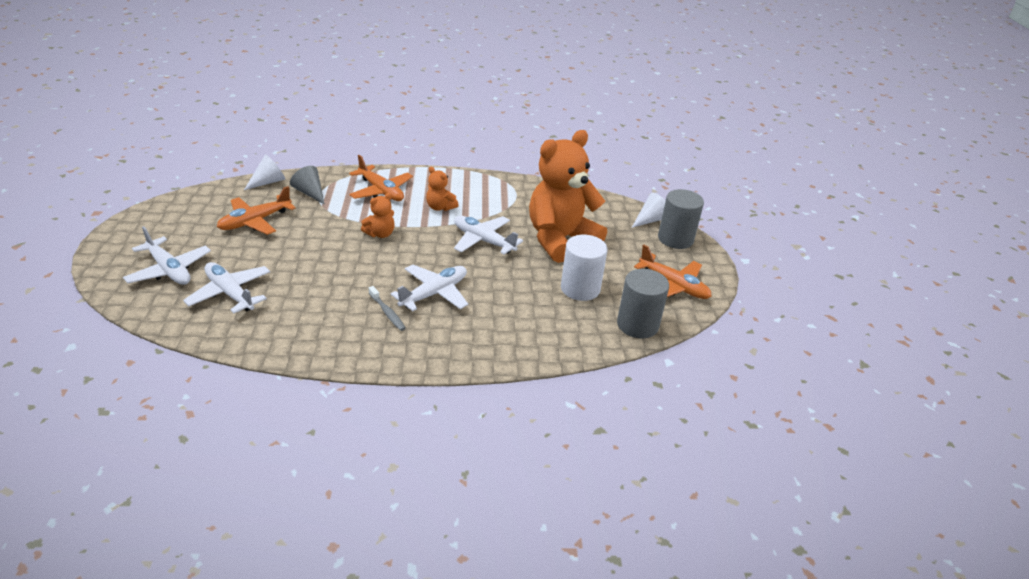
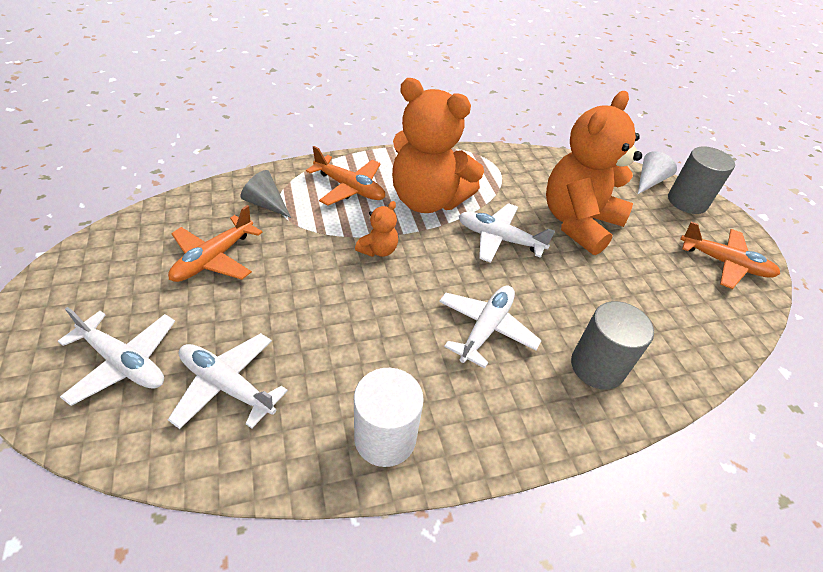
camera: 15 degrees left, 10 degrees up
(268, 182) = (206, 195): white cone -> none
(387, 313) = (446, 372): grey toothbrush -> none
(440, 207) = (427, 200): orange teddy bear -> orange teddy bear, size x2.38
(580, 288) = (637, 287): white cylinder -> white cylinder (385, 437)
(637, 325) = (725, 326): grey cylinder -> grey cylinder (597, 366)

